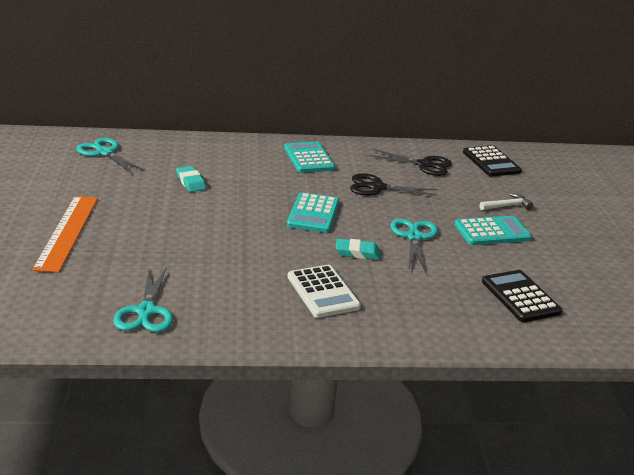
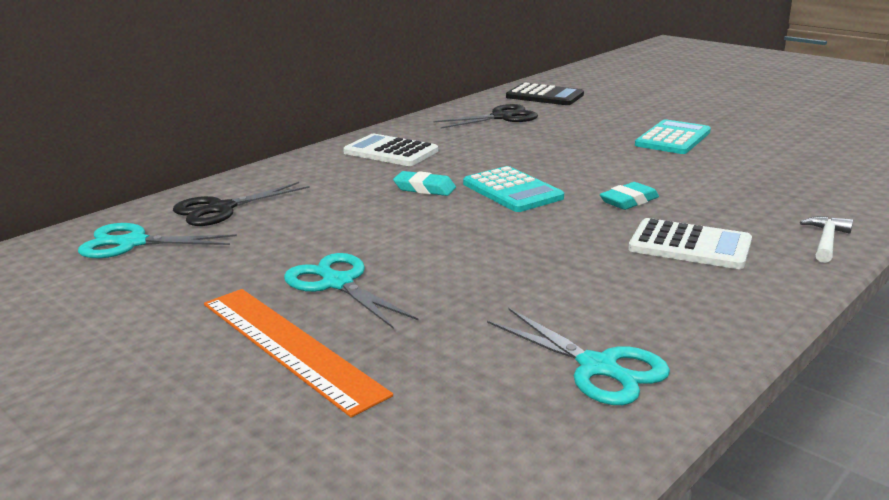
camera: 40 degrees left, 5 degrees down
(190, 182) = (319, 222): turquoise eraser -> turquoise eraser (424, 188)
(309, 158) = (390, 152): turquoise calculator -> white calculator
(377, 187) = (509, 148): black scissors -> black scissors (220, 209)
(414, 237) = (634, 168): turquoise scissors -> turquoise scissors (337, 283)
(507, 206) = (634, 118): white hammer -> white hammer (826, 241)
(520, 297) = (809, 170): black calculator -> none

